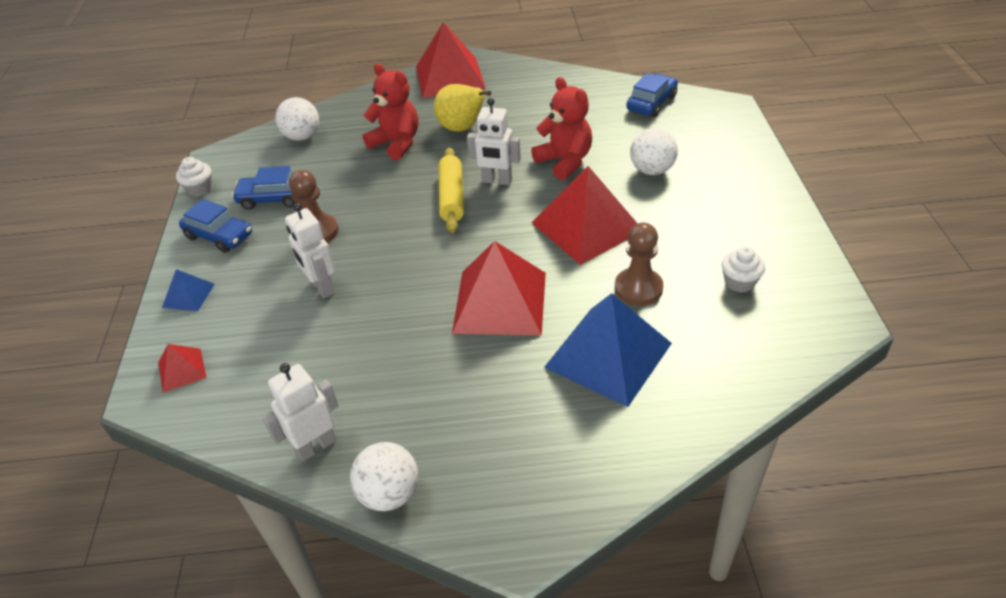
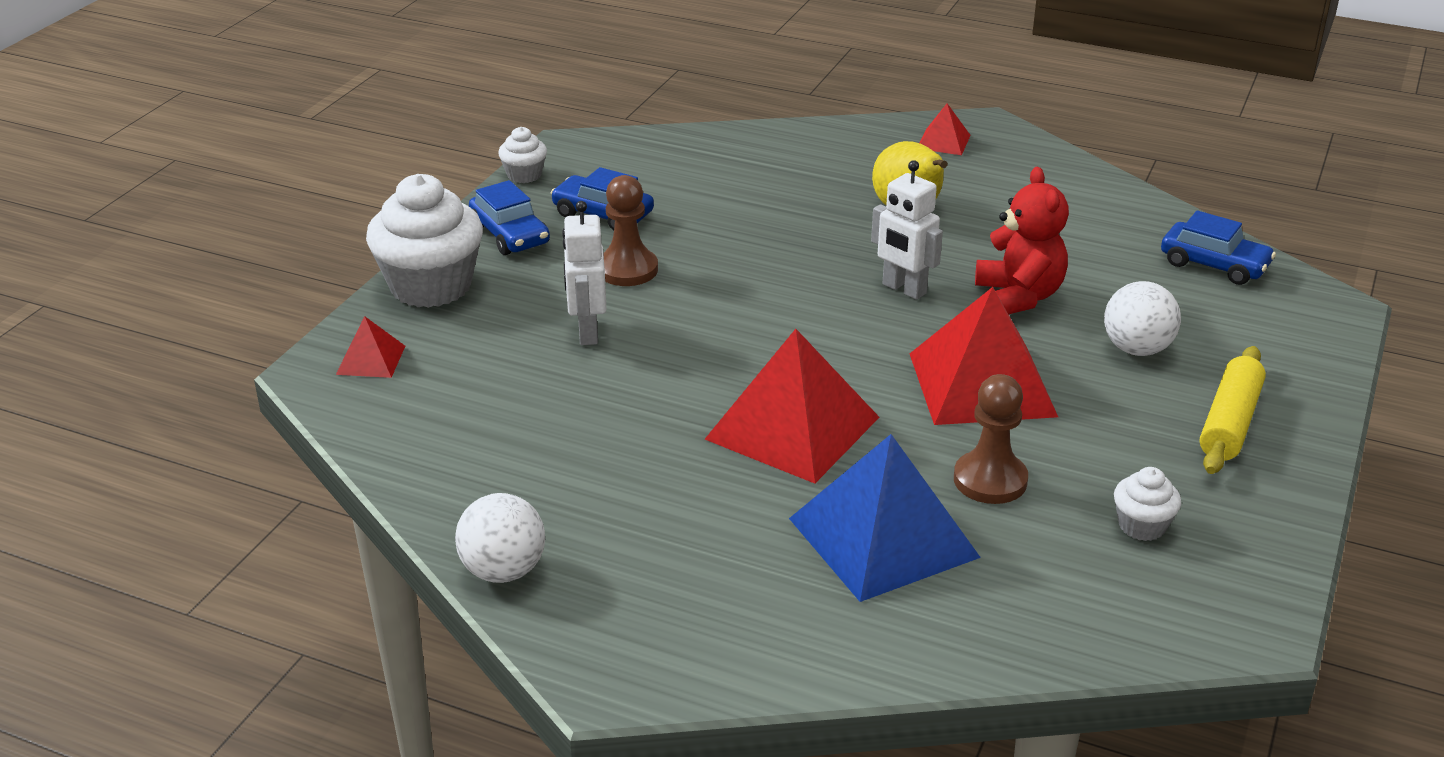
camera: 25 degrees right, 10 degrees down
(188, 295) = (431, 286): blue pyramid -> white cupcake
(302, 136) = (691, 155): white ball -> none
(316, 446) = (458, 492): white robot -> none
(396, 143) = (806, 201): red teddy bear -> none
(449, 77) = (943, 142): red pyramid -> red pyramid, size x0.47
(452, 197) = (828, 288): yellow rolling pin -> yellow rolling pin (1229, 423)
(651, 103) = (1214, 265): blue car -> blue car turned 60 degrees clockwise

